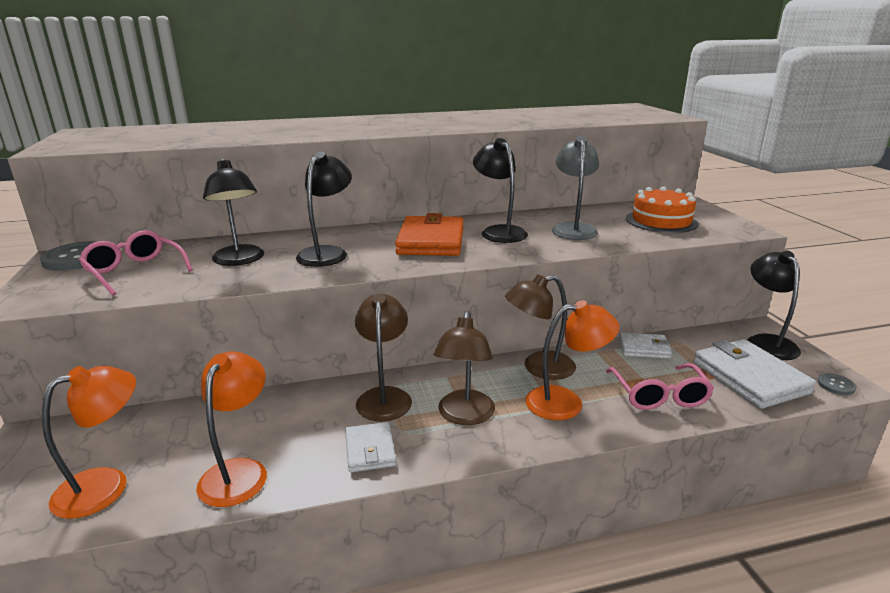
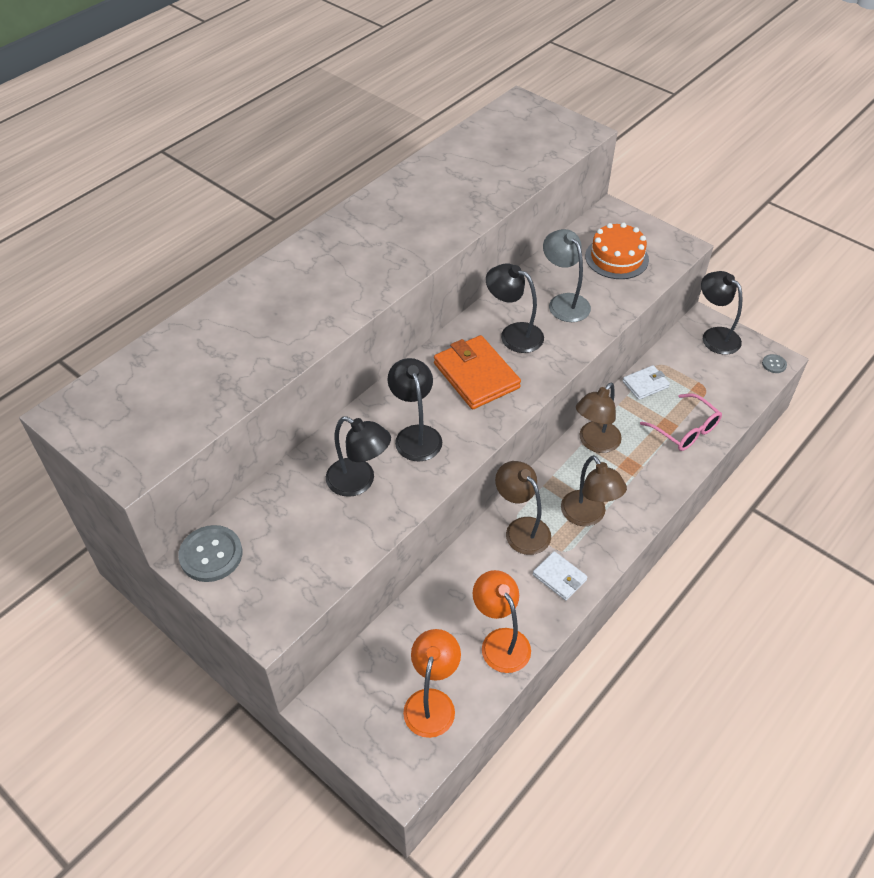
camera: 35 degrees left, 25 degrees up
(135, 271) = (294, 542): pink glasses -> none
(566, 402) = (637, 468): orange lamp -> none
(749, 377) = (725, 382): white wallet -> none

